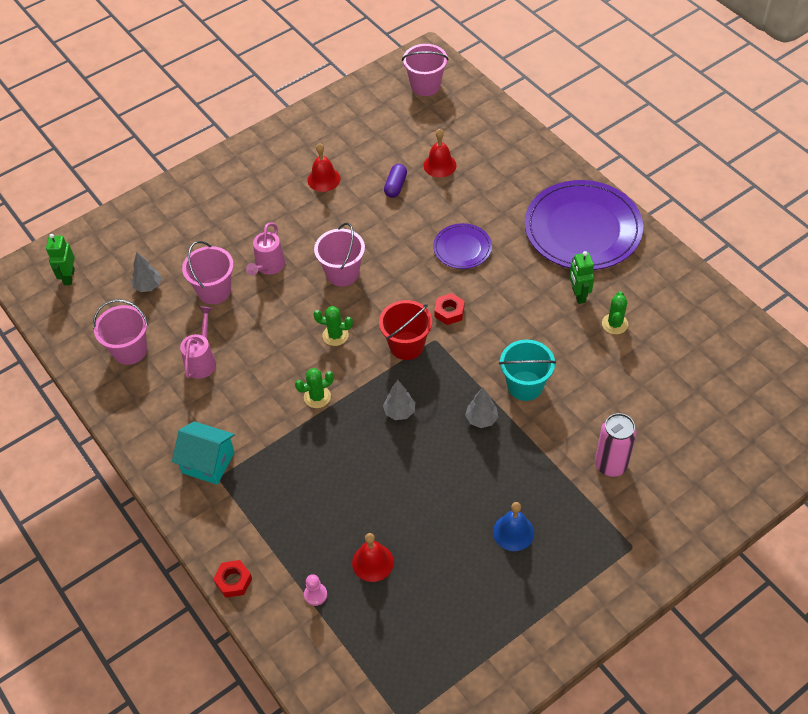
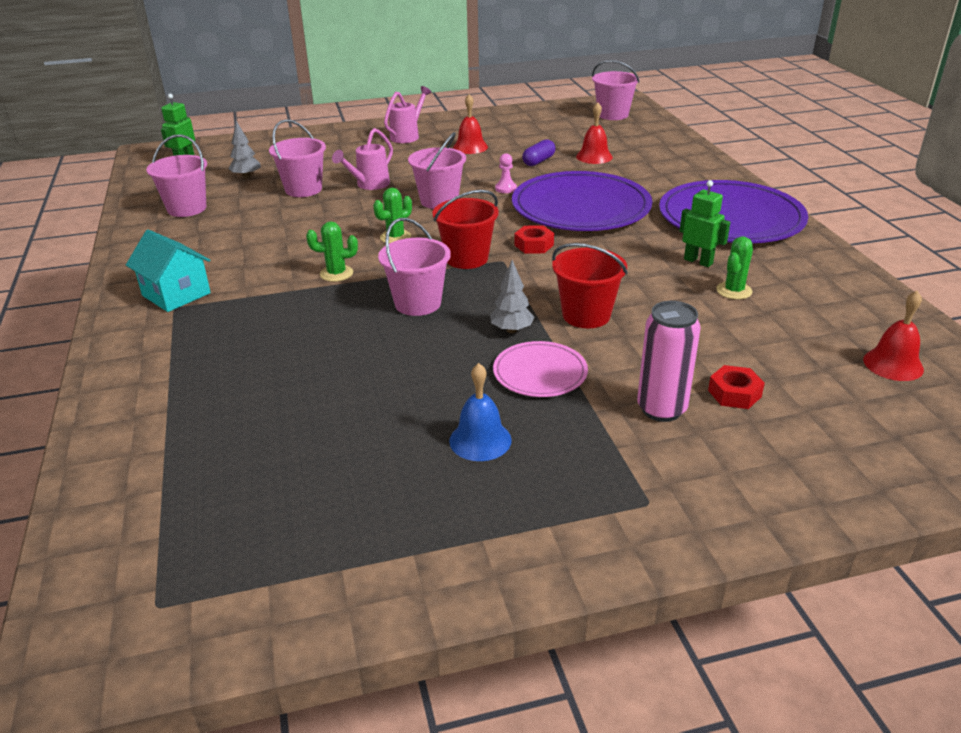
camera: 20 degrees right, 20 degrees down
(202, 360) = (246, 227): pink watering can -> pink watering can (407, 136)
(233, 581) = (99, 392): red nut -> red nut (734, 393)
(315, 594) = (177, 431): pink pawn -> pink pawn (505, 188)
(335, 335) = (395, 237): green cactus -> green cactus turned 75 degrees counterclockwise
(372, 562) = (274, 420): red bell -> red bell (893, 364)
(399, 412) = (417, 303): grey tree -> pink bucket
(462, 248) = (581, 207): purple plate -> purple plate, size x2.02
(521, 457) = (540, 373): none -> pink plate
(525, 386) = (586, 315): turquoise bucket -> red bucket
(578, 295) = (698, 261): green robot -> green robot turned 120 degrees clockwise

